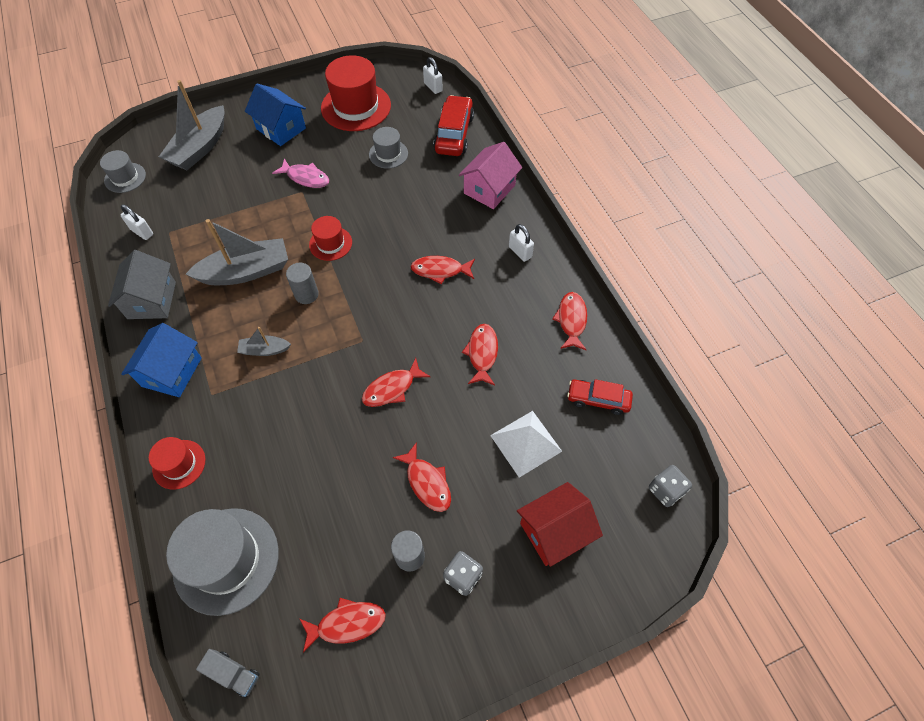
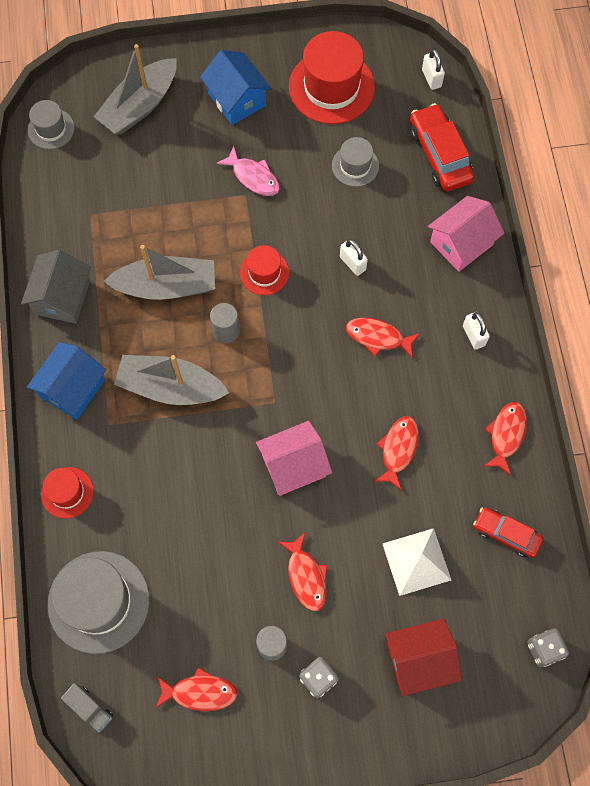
camera: 15 degrees right, 10 degrees up
(142, 232) = (61, 207): white padlock -> white padlock (352, 263)
(264, 350) = (171, 387): grey boat -> grey boat, size x2.01
(392, 388) = (293, 465): red fish -> pink house
(454, 134) = (440, 154): red car -> red car turned 45 degrees counterclockwise

